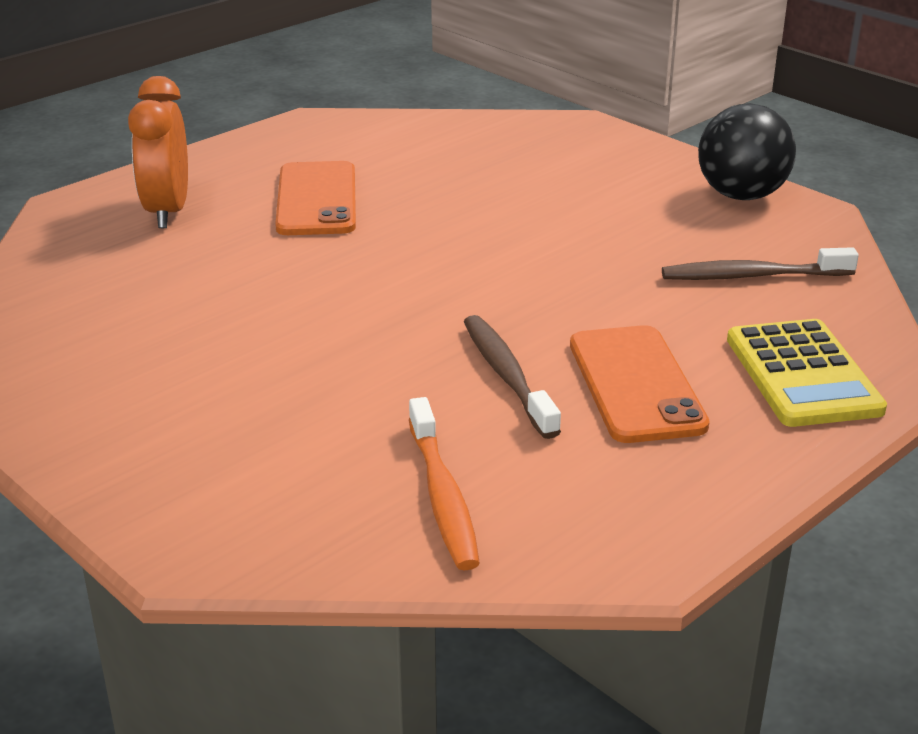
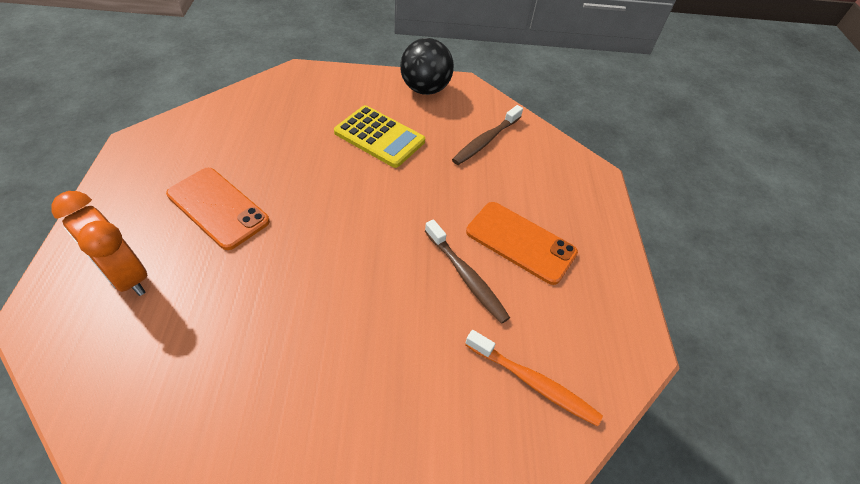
camera: 50 degrees left, 20 degrees up
(507, 375) = (466, 276): brown toothbrush -> brown toothbrush turned 150 degrees counterclockwise
(802, 374) = (567, 191): yellow calculator -> yellow calculator (379, 137)

